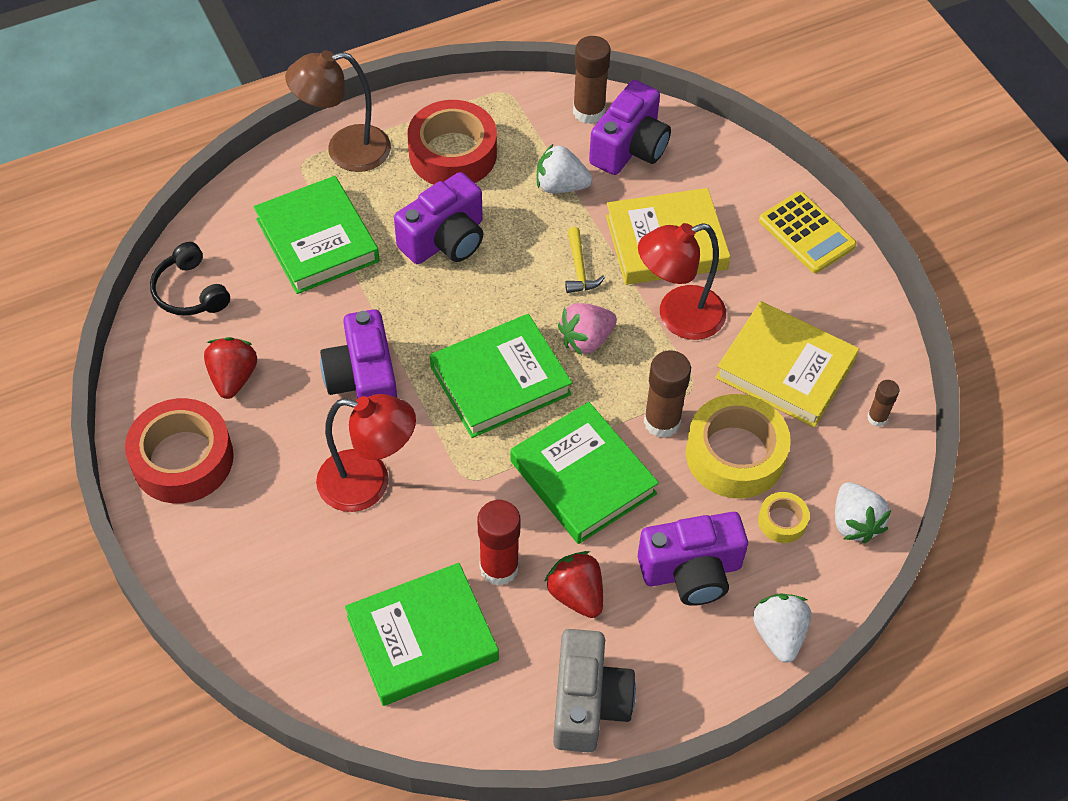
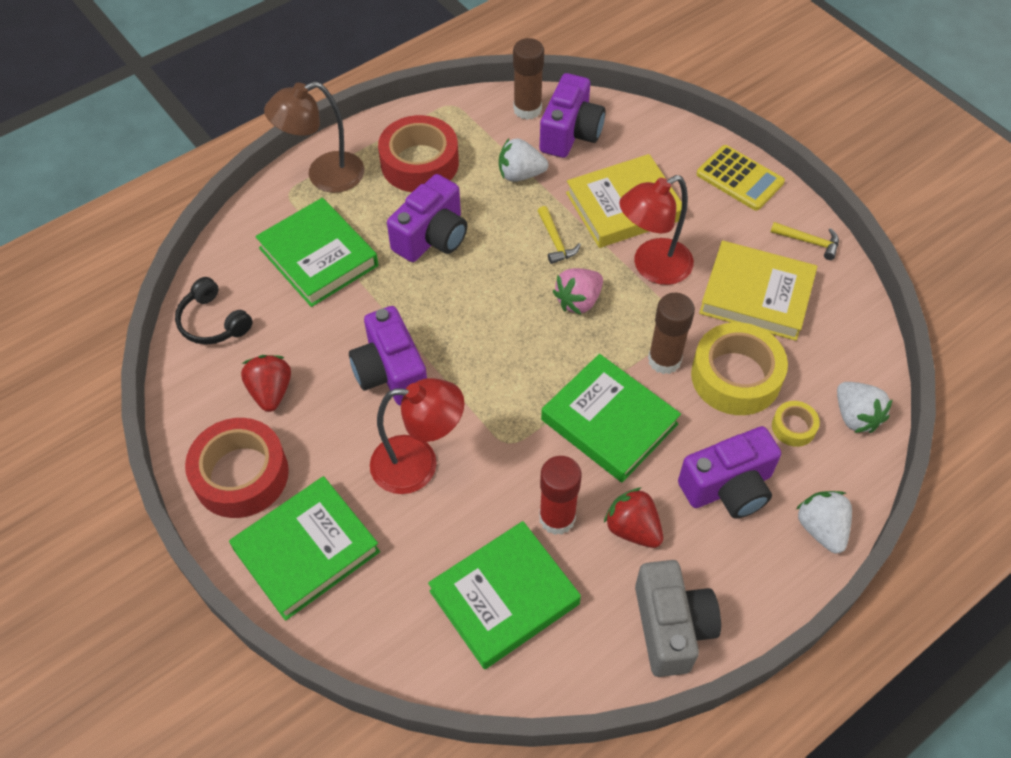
camera: 10 degrees left, 0 degrees up
(500, 380) = (513, 350): green book -> green book (306, 550)
(863, 319) = (808, 242): none -> yellow hammer
(877, 418) = (846, 322): brown glue stick -> none

